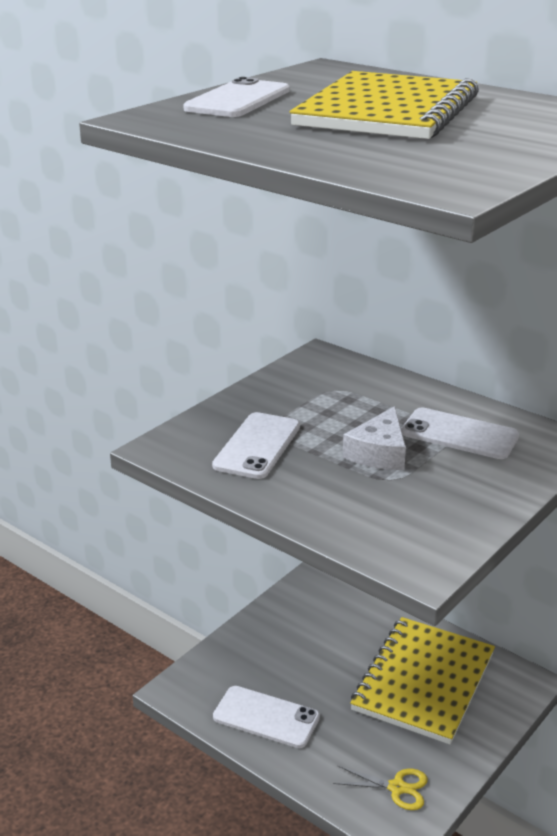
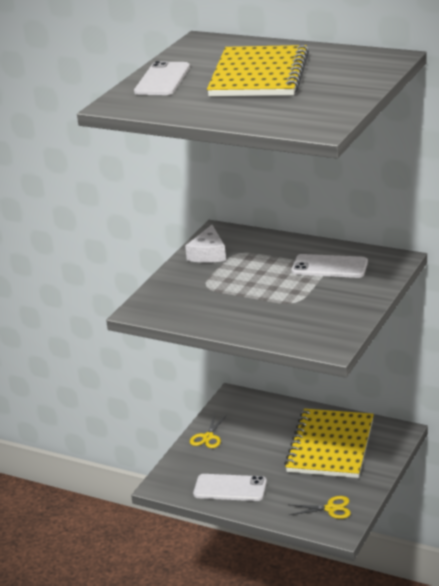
camera: 10 degrees left, 0 degrees up
(257, 446) = (201, 298): white phone -> none
(263, 630) = (208, 437): none -> yellow scissors
(379, 452) = (282, 287): white cheese -> white cheese (208, 254)

